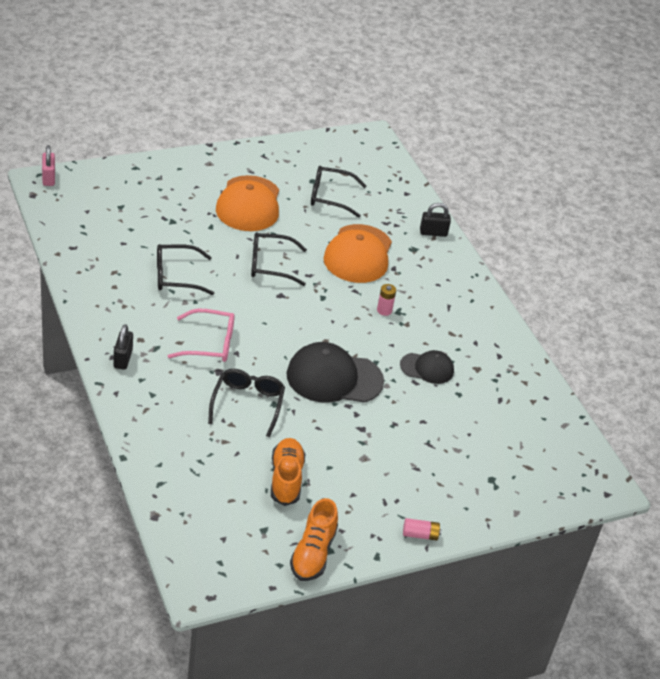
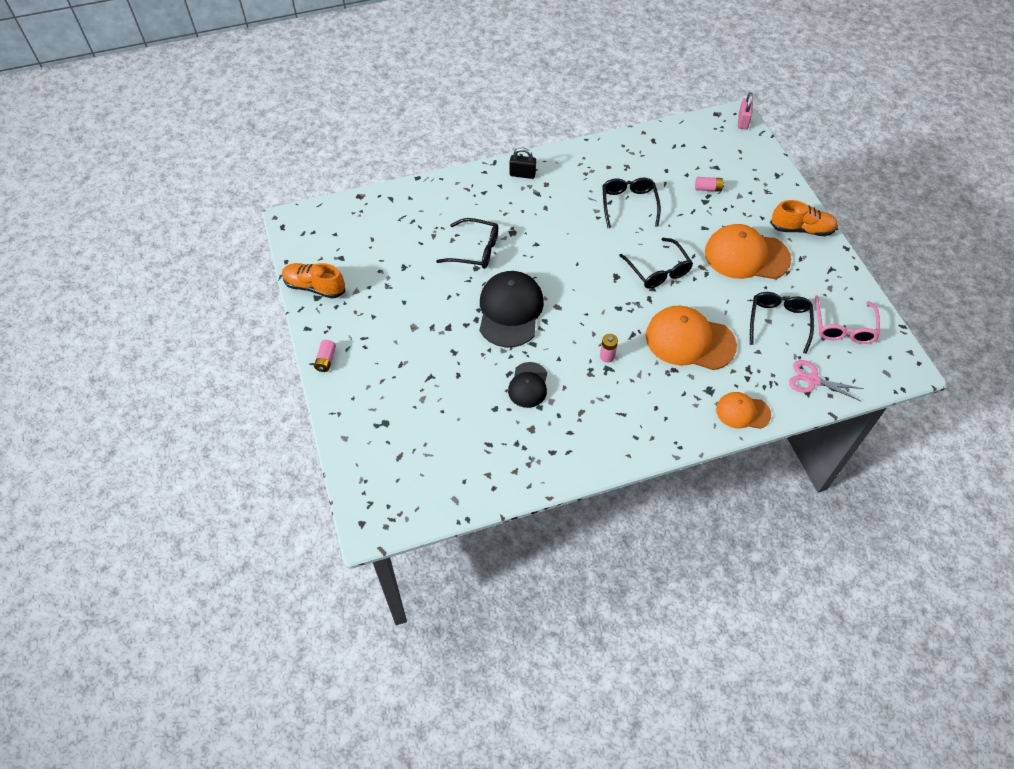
camera: 100 degrees right, 15 degrees up
(48, 178) = (743, 121): pink padlock -> pink padlock turned 75 degrees counterclockwise
(153, 217) = (708, 188): none -> pink battery
(209, 343) = (545, 226): pink glasses -> pink glasses (843, 327)
(271, 265) = (658, 270): black glasses -> black glasses turned 150 degrees clockwise
(286, 479) = (392, 273): orange shoe -> orange shoe (801, 229)
(393, 188) = (812, 380): none -> pink scissors
(433, 233) = (742, 412): black padlock -> orange cap

